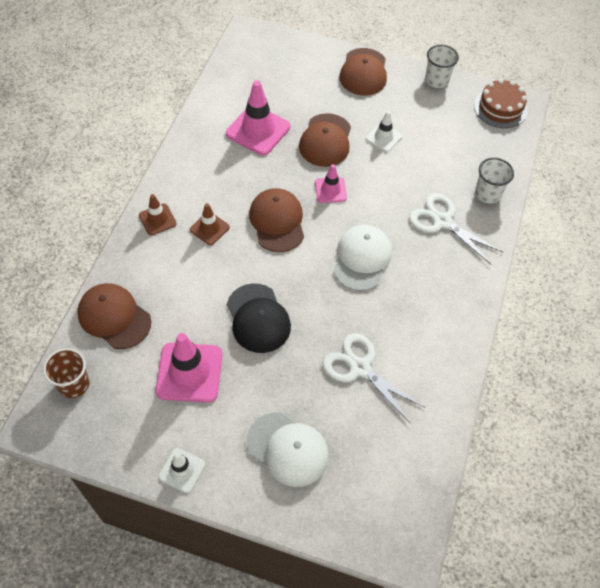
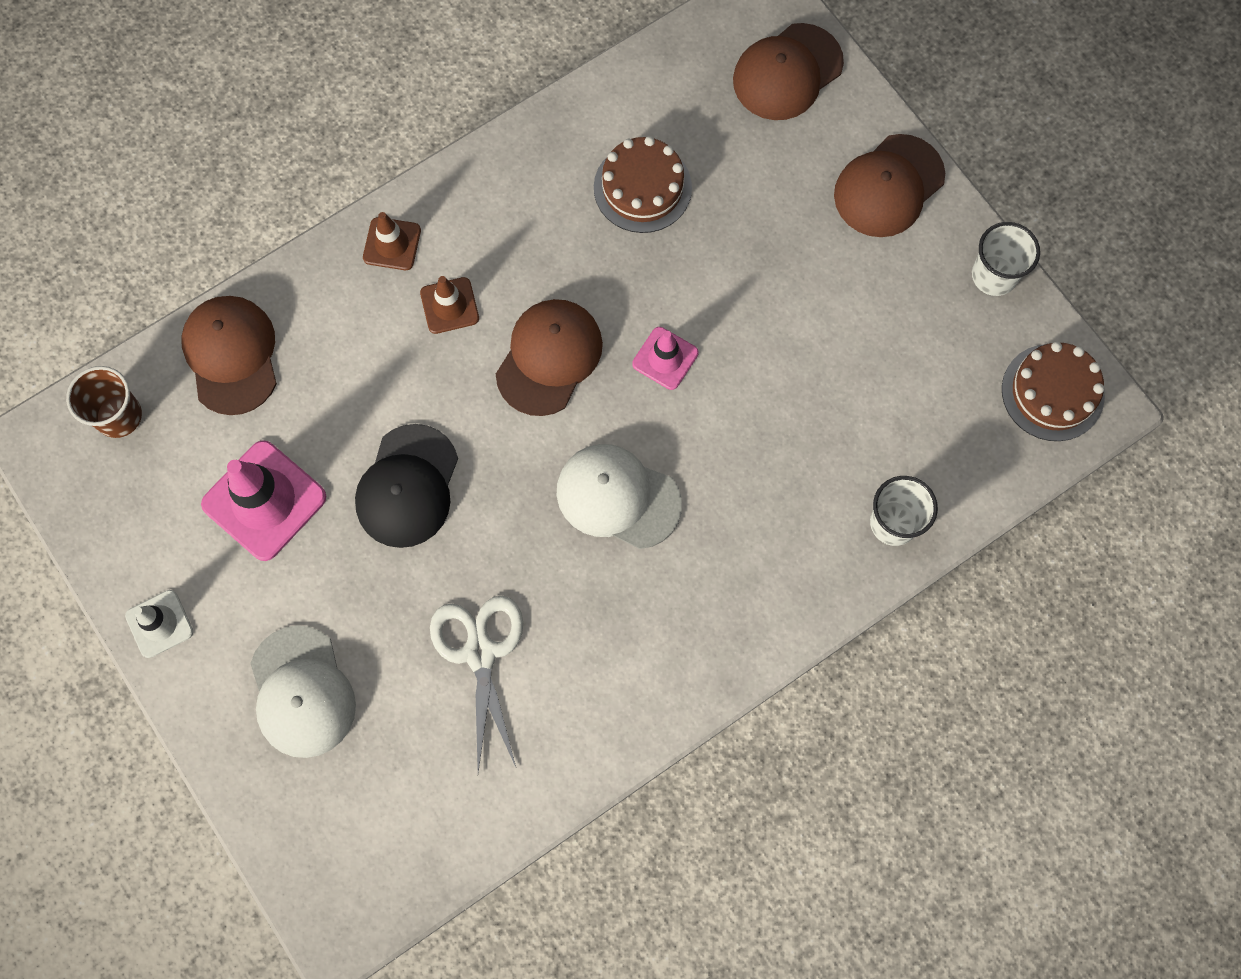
camera: 40 degrees right, 15 degrees up
(258, 130) = (642, 187): pink traffic cone -> brown cake
(325, 140) = (727, 270): brown cap -> brown cap (787, 72)
(362, 259) = (618, 497): white cap -> white cap turned 120 degrees counterclockwise
(383, 137) = (819, 323): white traffic cone -> none
(442, 222) = (783, 520): white scissors -> none

